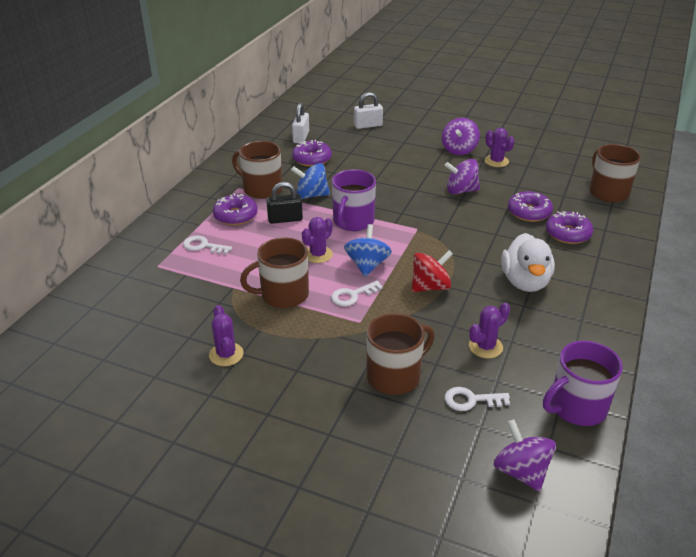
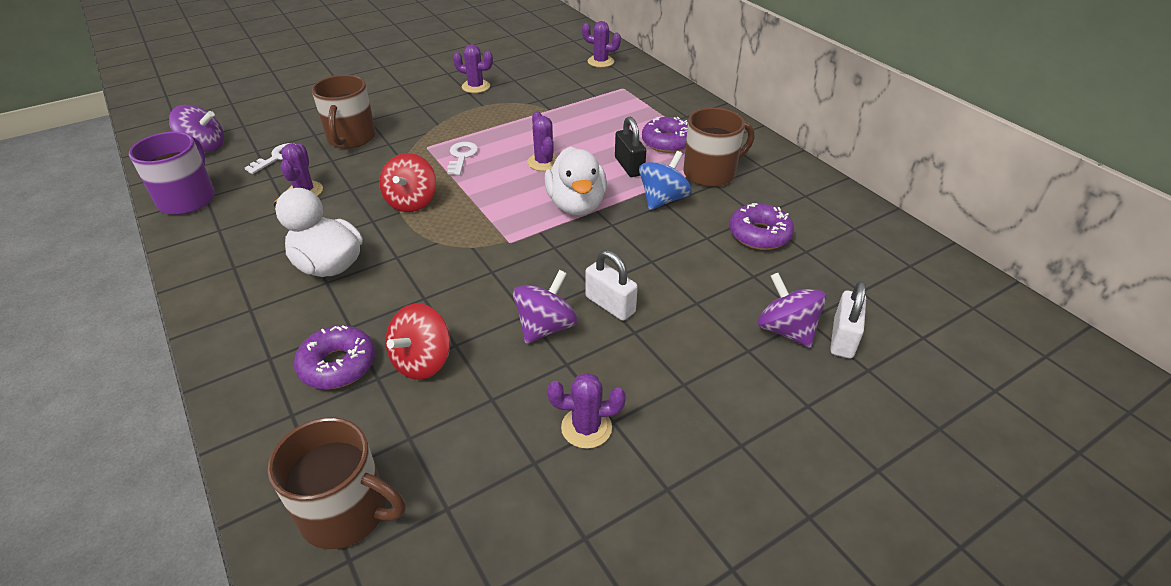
camera: 125 degrees right, 5 degrees up
(104, 300) = (600, 62): none -> purple cactus
(203, 246) = (630, 113): white key -> none
(283, 295) = (509, 127): brown mug -> none
(285, 219) = (629, 166): black padlock -> black padlock turned 45 degrees counterclockwise
(301, 137) = (839, 251): white padlock -> white padlock (610, 305)
(353, 221) = (576, 205): purple mug -> white duck
(367, 265) = (491, 182): blue spinning top -> none
(459, 150) = (667, 403): purple spinning top -> purple spinning top (786, 330)
(529, 212) = (422, 361): purple donut -> red spinning top

